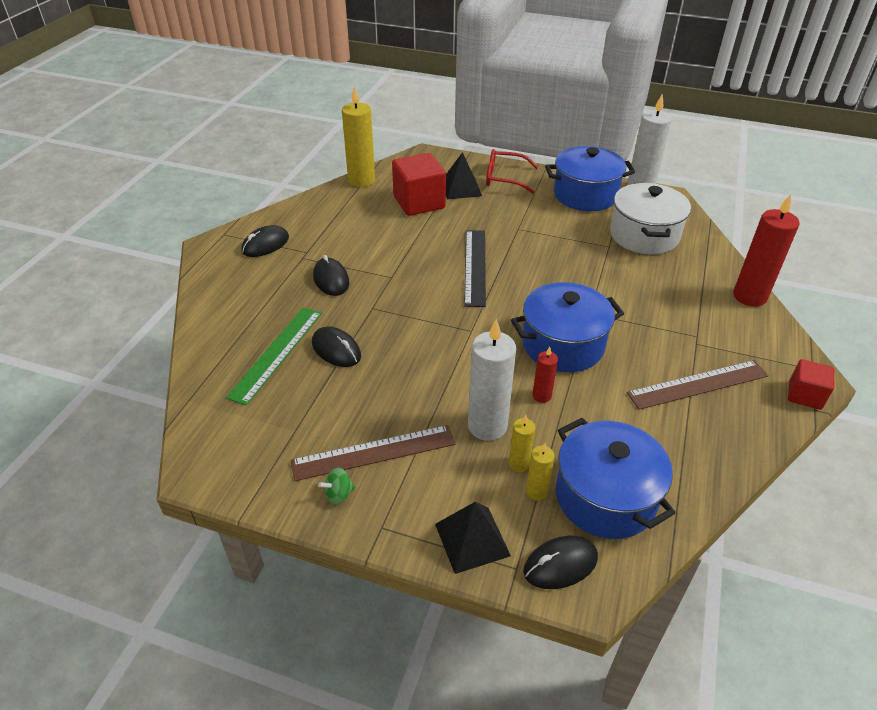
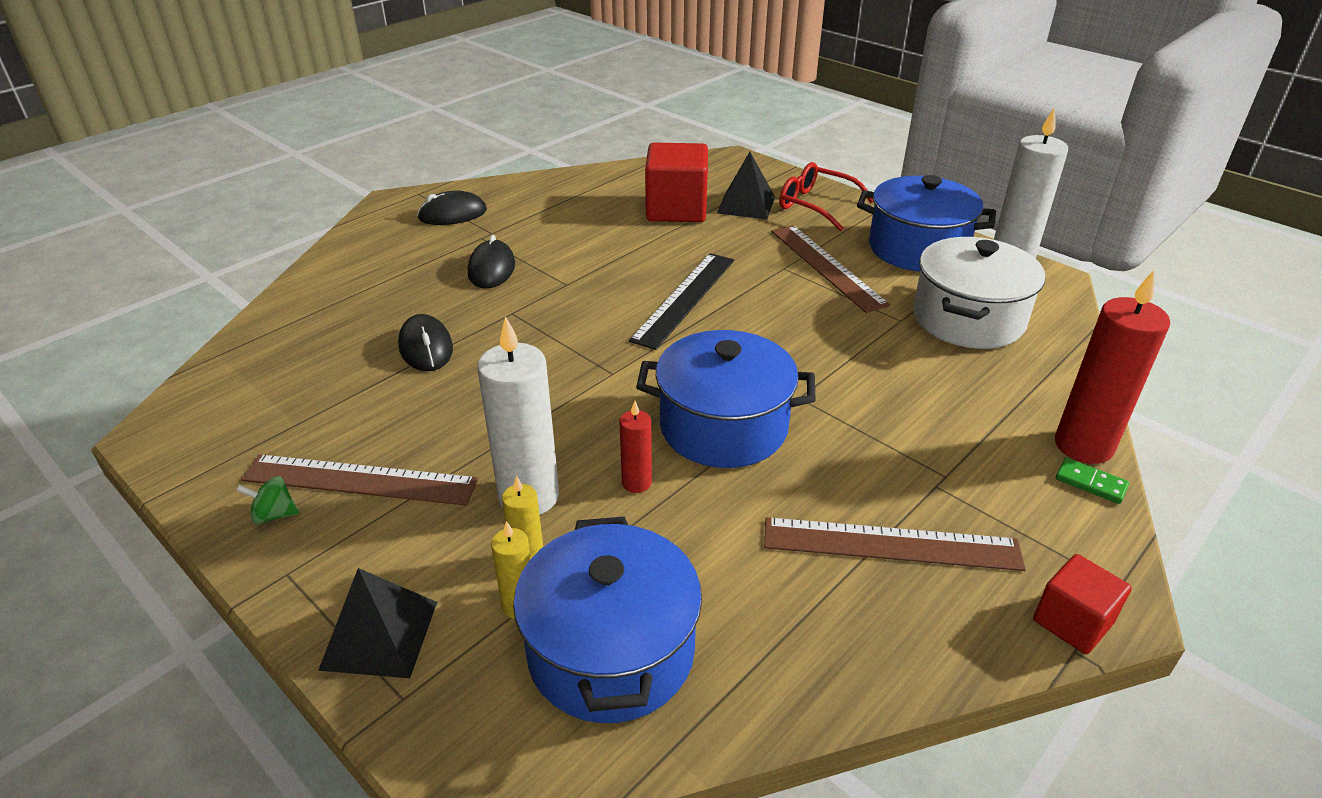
camera: 25 degrees right, 5 degrees down
(276, 353) = (356, 332): green ruler -> none
(361, 180) = (626, 171): yellow candle -> none
(542, 221) = (826, 267): none -> brown ruler
(560, 564) = (465, 719): black mouse -> none
(766, 317) = (1090, 483): none -> green domino

